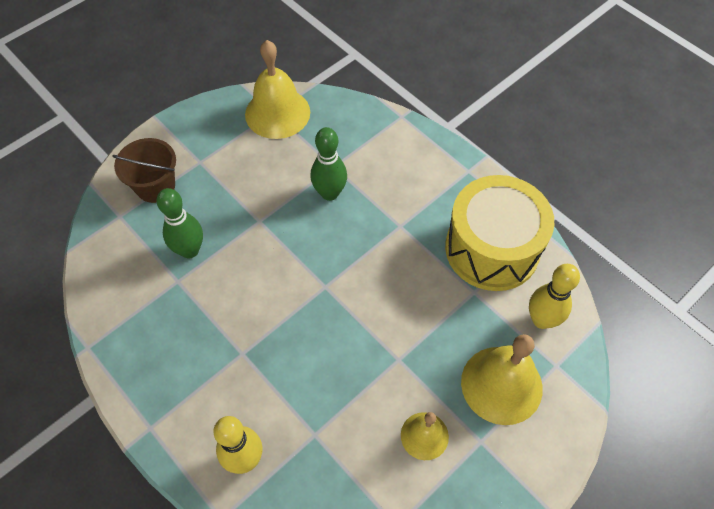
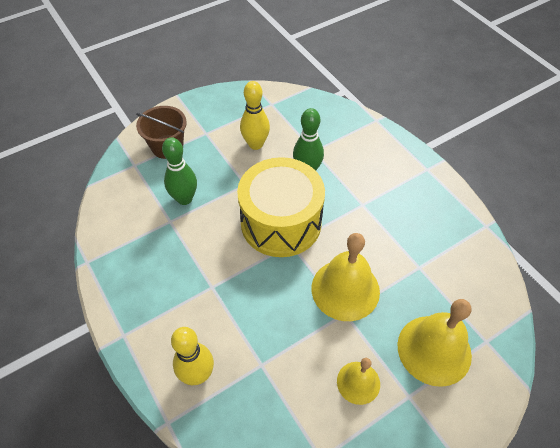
camera: 10 degrees right, 5 degrees down
(277, 113) = (275, 105): yellow bell -> yellow bell (345, 289)
(492, 249) = (440, 234): yellow drum -> yellow drum (281, 222)
(542, 320) = (477, 300): yellow bowling pin -> yellow bowling pin (255, 144)

